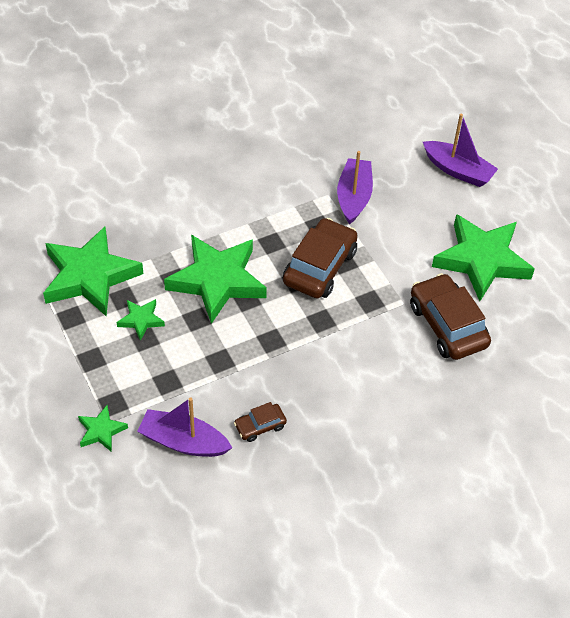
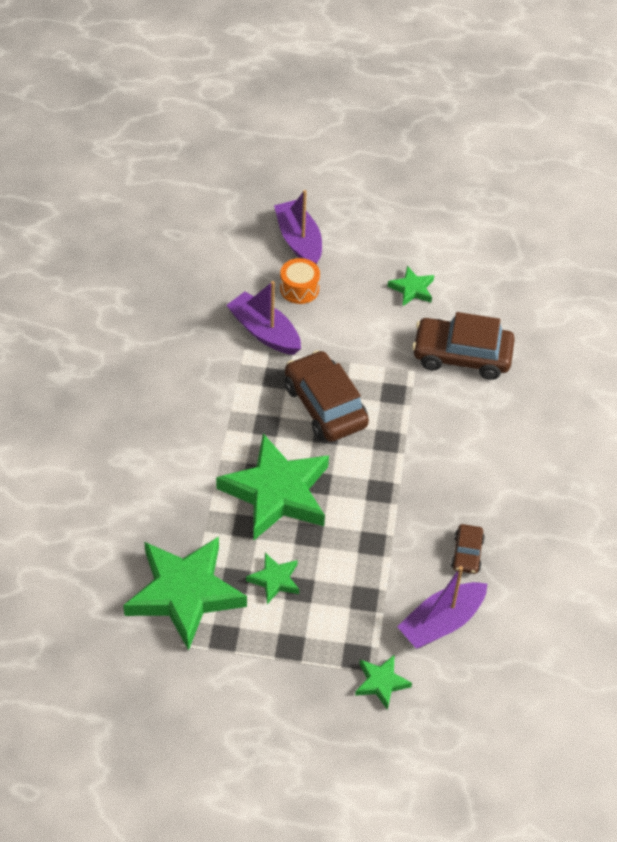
camera: 55 degrees left, 0 degrees up
(413, 195) = (299, 289): none -> orange drum
(458, 170) = (299, 241): purple boat -> purple boat turned 90 degrees counterclockwise
(482, 260) = (412, 289): green star -> green star, size x0.46

